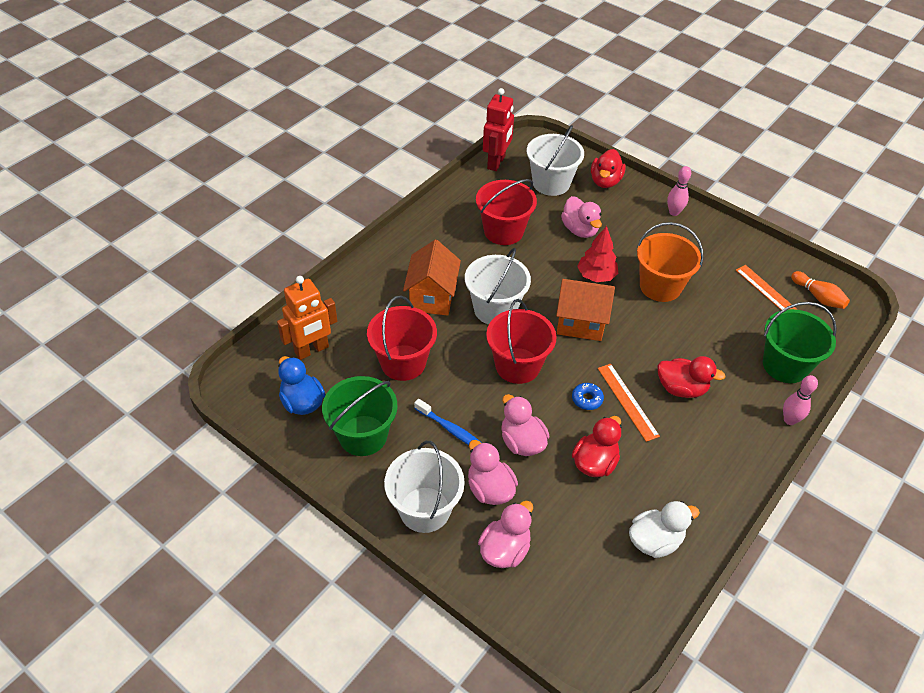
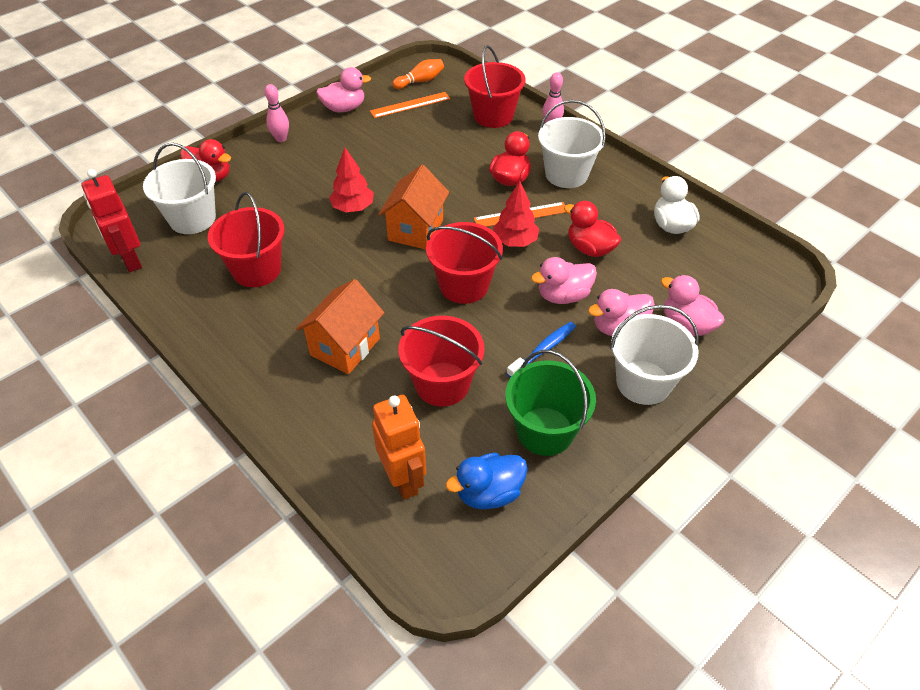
camera: 80 degrees left, 0 degrees up
(432, 297) = (345, 347): orange house -> orange house turned 75 degrees counterclockwise
(495, 309) = (379, 293): white bucket -> white bucket (566, 174)
(496, 162) = (130, 260): red robot -> red robot turned 150 degrees counterclockwise
(580, 230) = (279, 208): pink duck -> pink duck (344, 108)
(587, 399) = (515, 241): blue donut -> red tree
(660, 286) = (381, 167): orange bucket -> none
(785, 365) = (493, 116): green bucket -> red bucket

